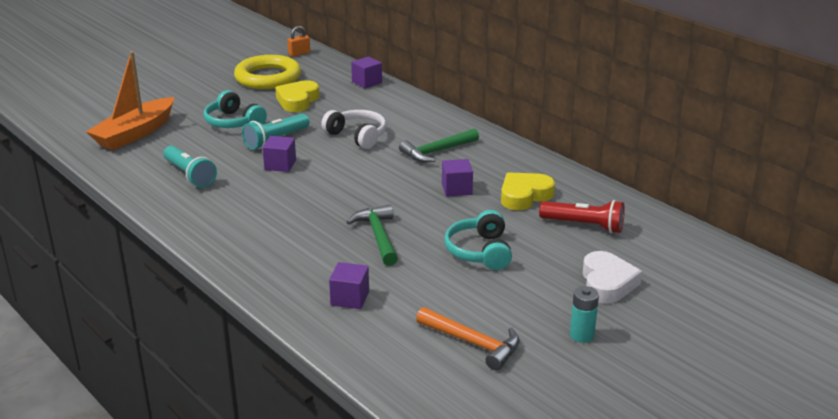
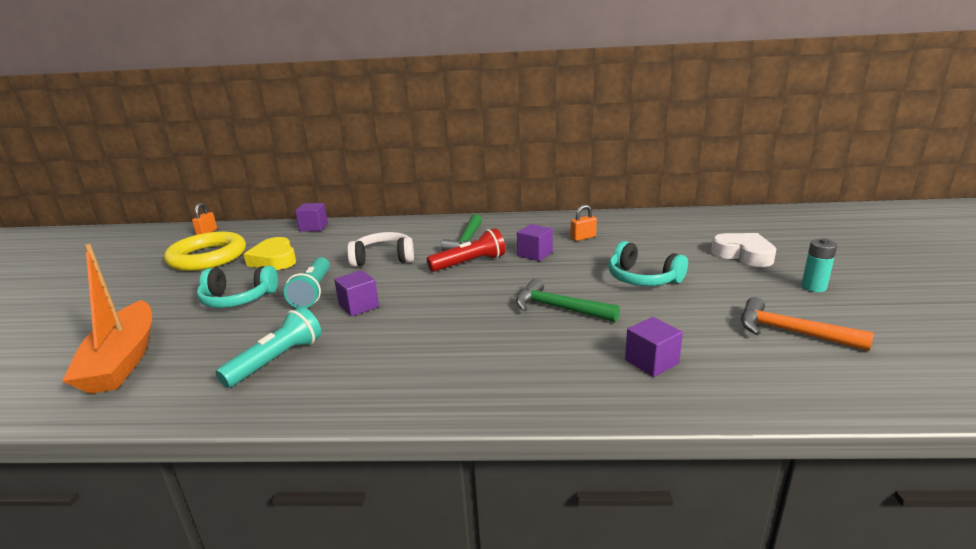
camera: 45 degrees left, 5 degrees down
(190, 175) = (276, 360): turquoise flashlight -> turquoise flashlight turned 60 degrees counterclockwise
(473, 343) = (791, 332): orange hammer -> orange hammer turned 135 degrees counterclockwise
(524, 196) = (583, 237): yellow heart -> orange padlock
(584, 225) = (653, 235): red flashlight -> red flashlight (469, 263)

